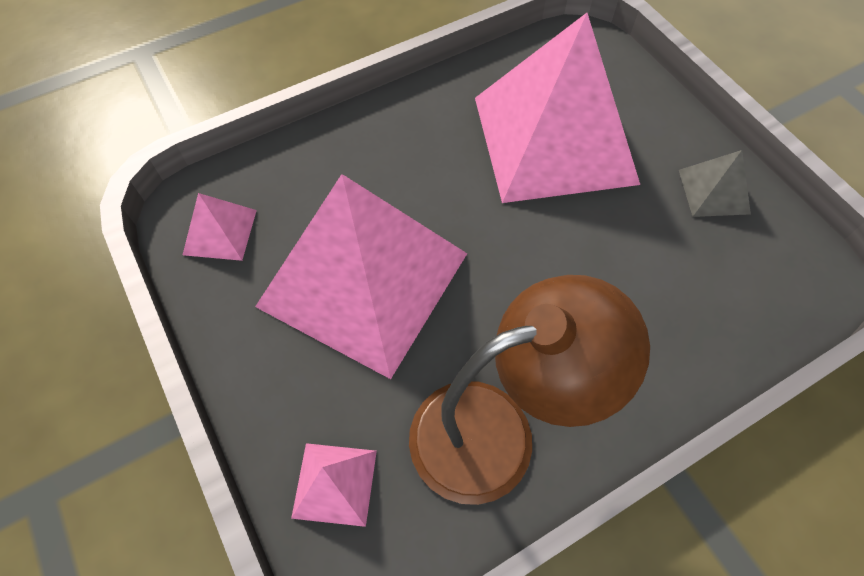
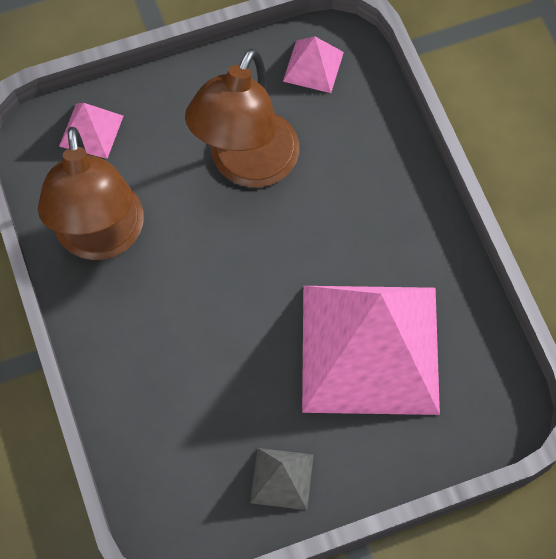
camera: 100 degrees right, 5 degrees up
(363, 279) = (247, 166): pink pyramid -> brown lamp

